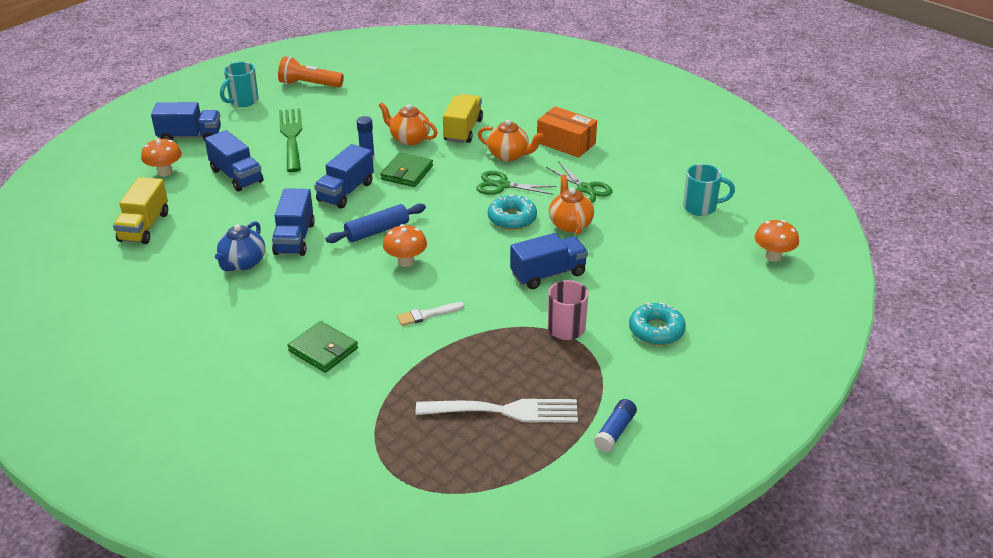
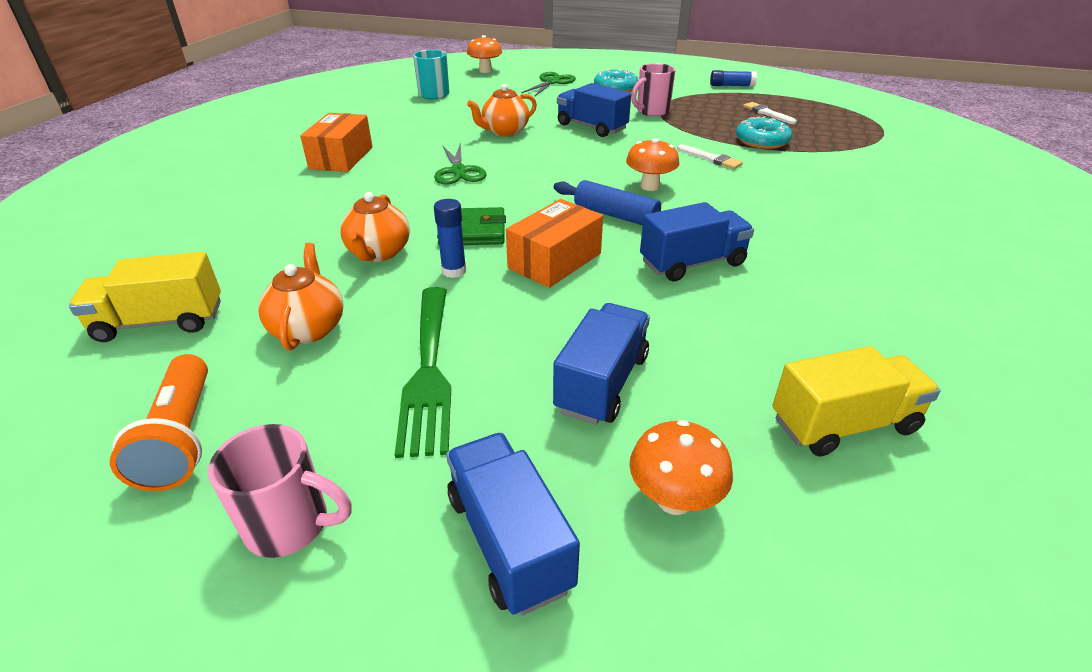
camera: 115 degrees left, 0 degrees up
(242, 263) = (784, 282): blue teapot -> none
(243, 101) = (290, 525): turquoise mug -> pink mug
(291, 137) = (428, 372): green fork -> green fork turned 60 degrees counterclockwise
(323, 350) = (825, 189): green wallet -> none
(345, 192) = (555, 261): blue truck -> orange box
(463, 130) = (334, 220): yellow truck -> yellow truck (160, 322)
(505, 411) = (767, 113): white fork -> white brush
(509, 155) = (388, 180): orange teapot -> orange teapot (309, 328)
(512, 218) = (519, 155): turquoise donut -> turquoise donut (762, 141)
(585, 189) = (436, 135): green scissors -> green scissors (552, 82)

